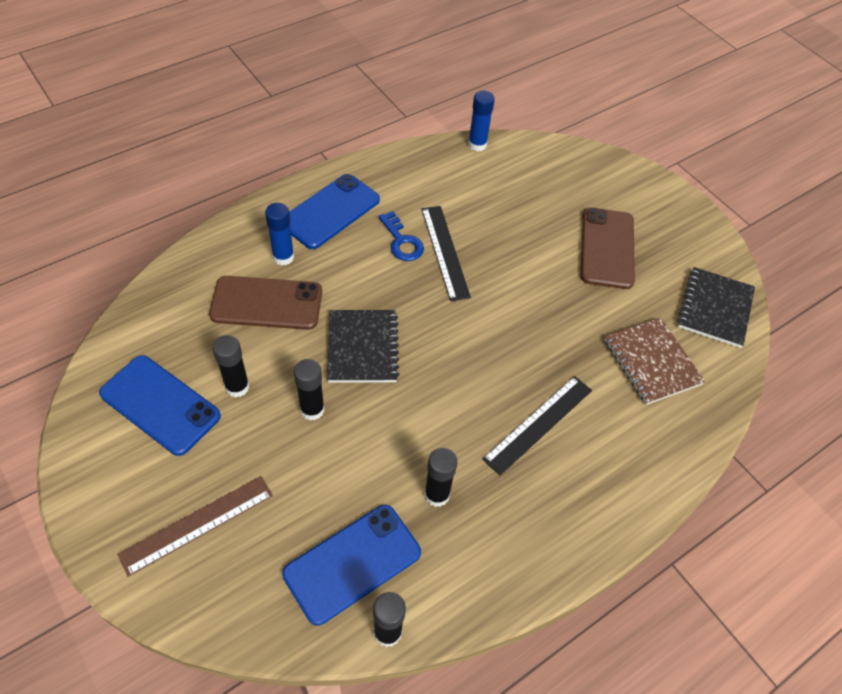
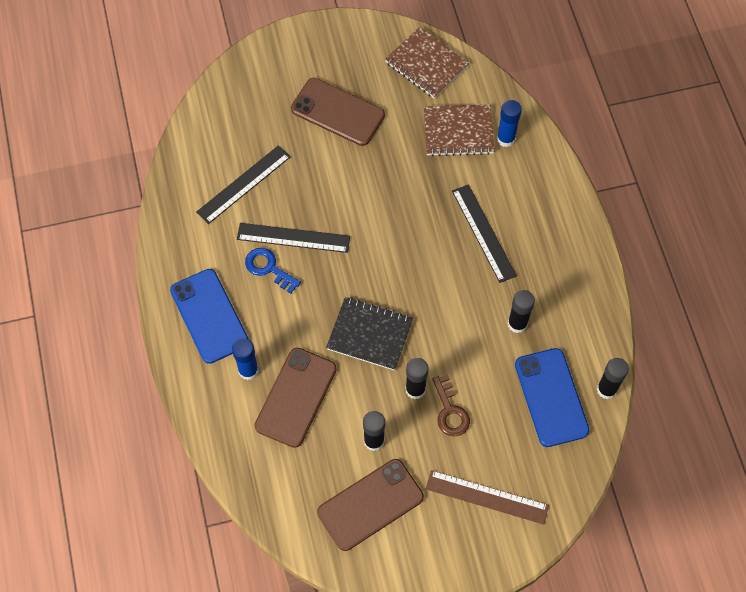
camera: 65 degrees left, 10 degrees up
(160, 405) = (370, 504): blue phone -> brown phone
(197, 524) = (486, 497): brown ruler -> brown ruler turned 60 degrees counterclockwise
(296, 453) = (450, 411): none -> brown key
(402, 241) = (268, 268): blue key -> blue key turned 135 degrees counterclockwise
(477, 144) = (175, 164): blue glue stick -> blue glue stick (505, 139)
(483, 198) = (243, 184): none -> black ruler
(715, 308) = (426, 64): black notebook -> brown notebook

